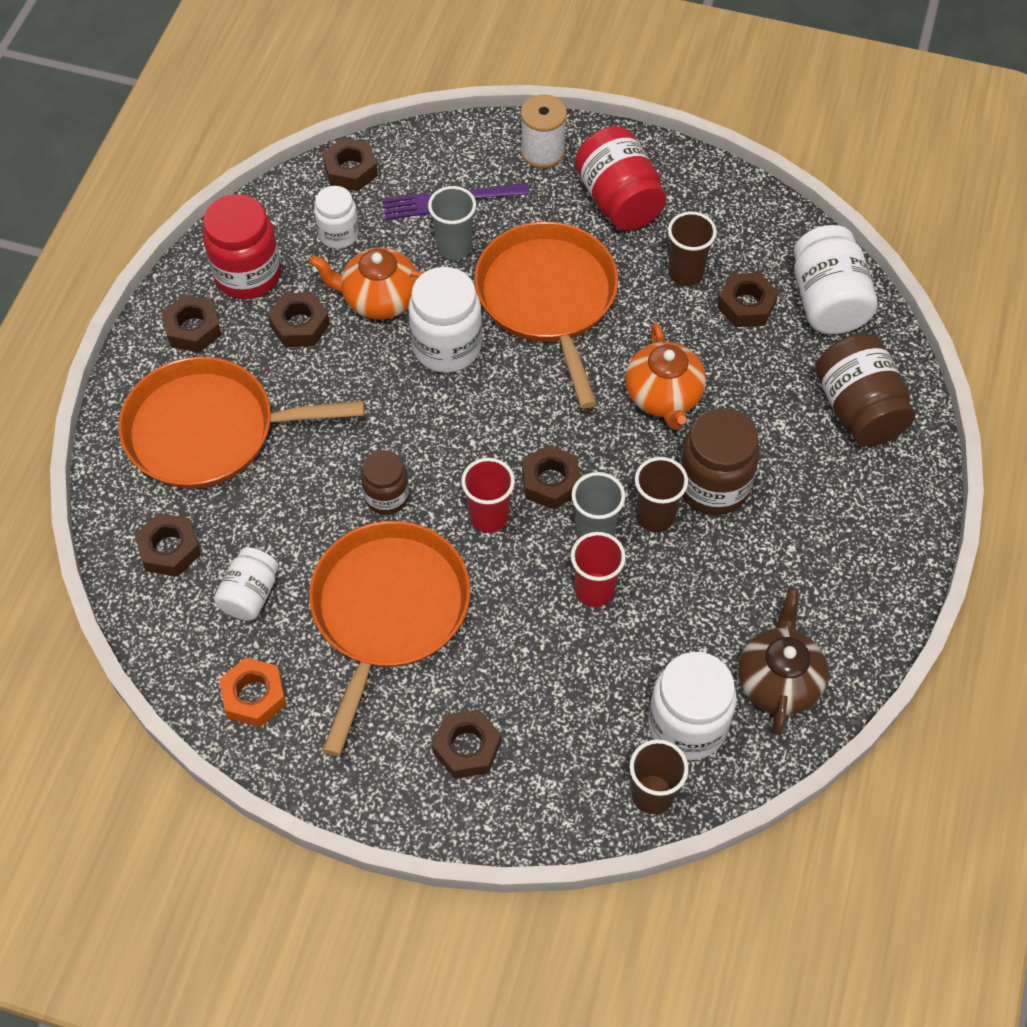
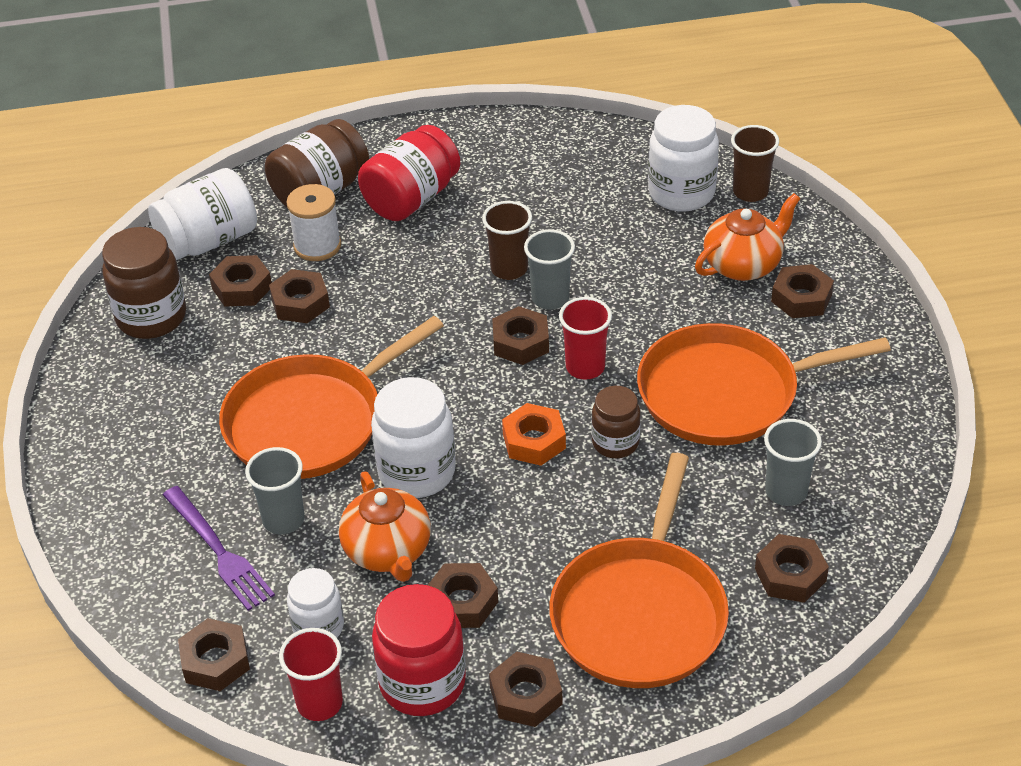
camera: 115 degrees left, 15 degrees down
(209, 430) = (640, 613): orange pan -> orange pan turned 45 degrees clockwise
(250, 594) = (786, 492): white jar -> grey cup
(254, 696) = (873, 443): orange nut -> orange nut (534, 441)
(542, 151) = (107, 502): white spool -> white spool (317, 246)
(594, 590) = (606, 279): red cup -> red cup (319, 703)
(618, 200) = (151, 417): red jar -> red jar (411, 198)
(663, 396) = (380, 305): orange teapot -> orange teapot (743, 264)
(685, 273) = (224, 338): brown cup -> none
(701, 340) = (300, 303): none -> brown nut
(713, 486) = (455, 246): brown jar -> brown jar (151, 317)
(778, 680) = (606, 161): brown teapot -> none

